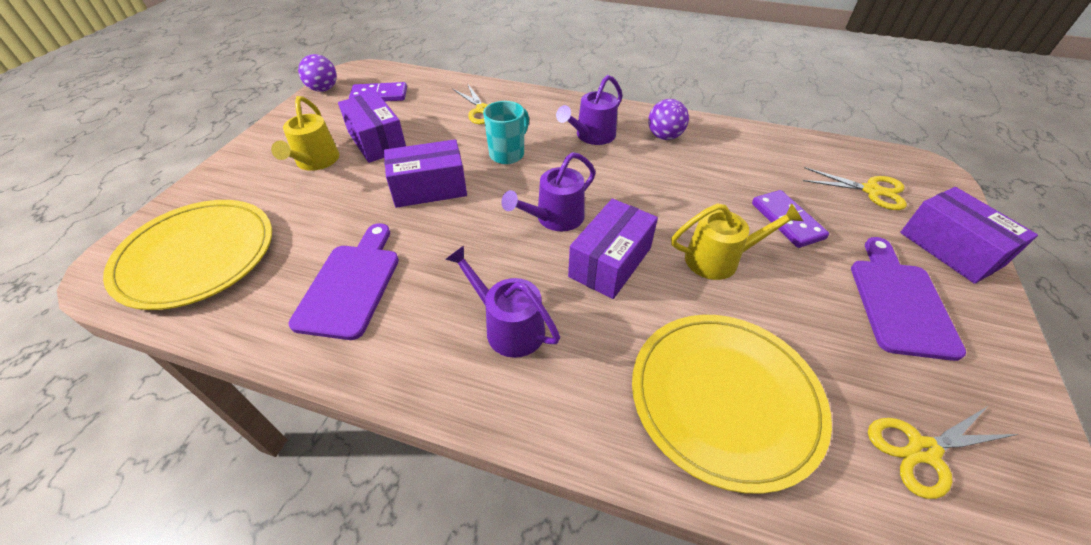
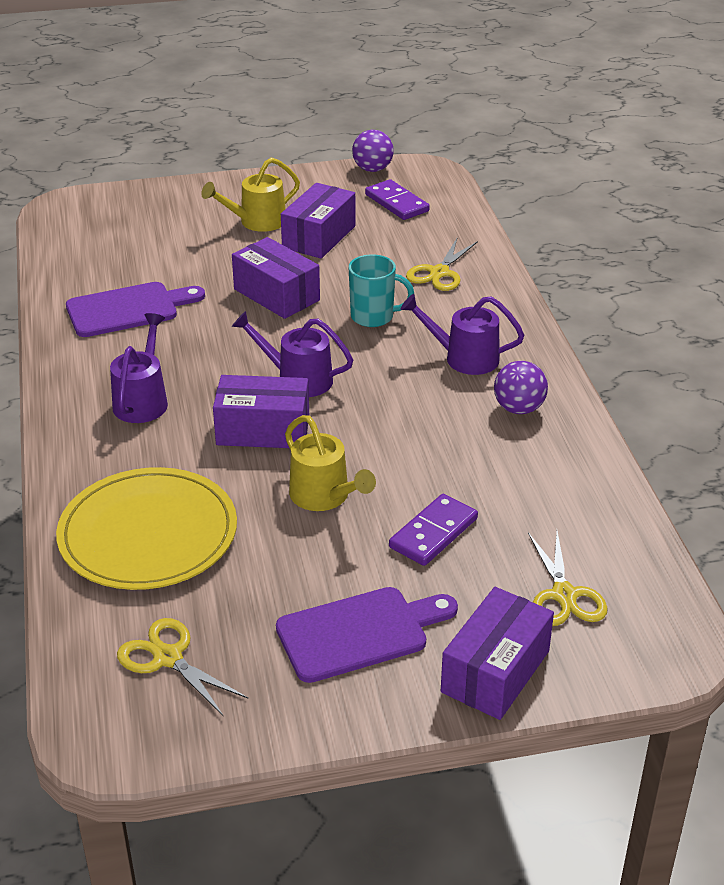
camera: 60 degrees right, 10 degrees down
(197, 256) = (103, 230): yellow plate -> none

